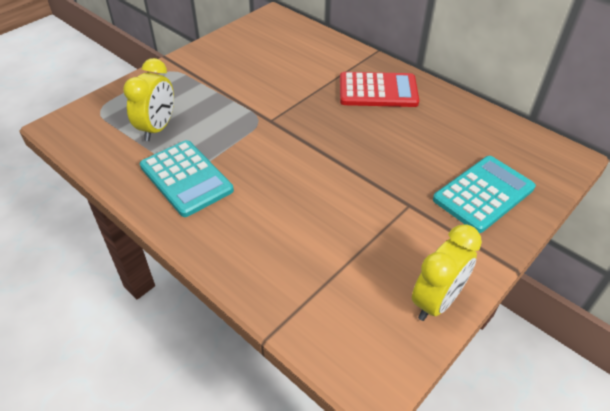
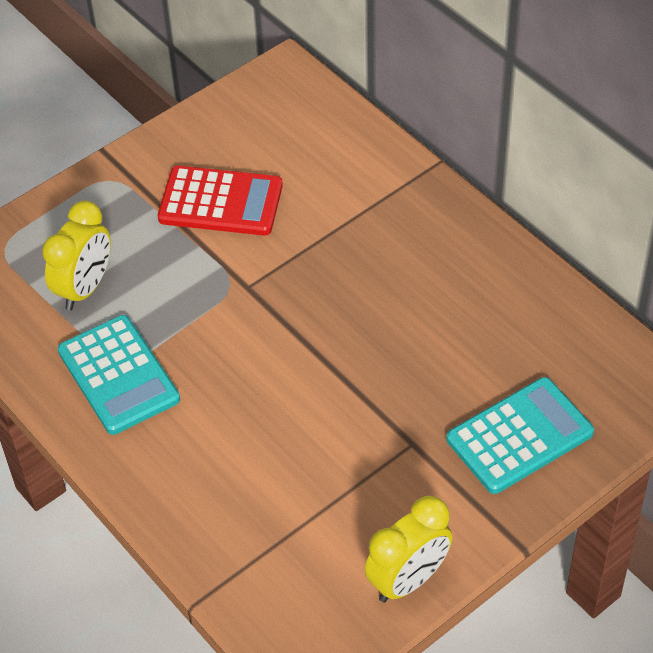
camera: 10 degrees right, 5 degrees up
(378, 91) = (419, 244): red calculator -> red calculator (220, 202)

